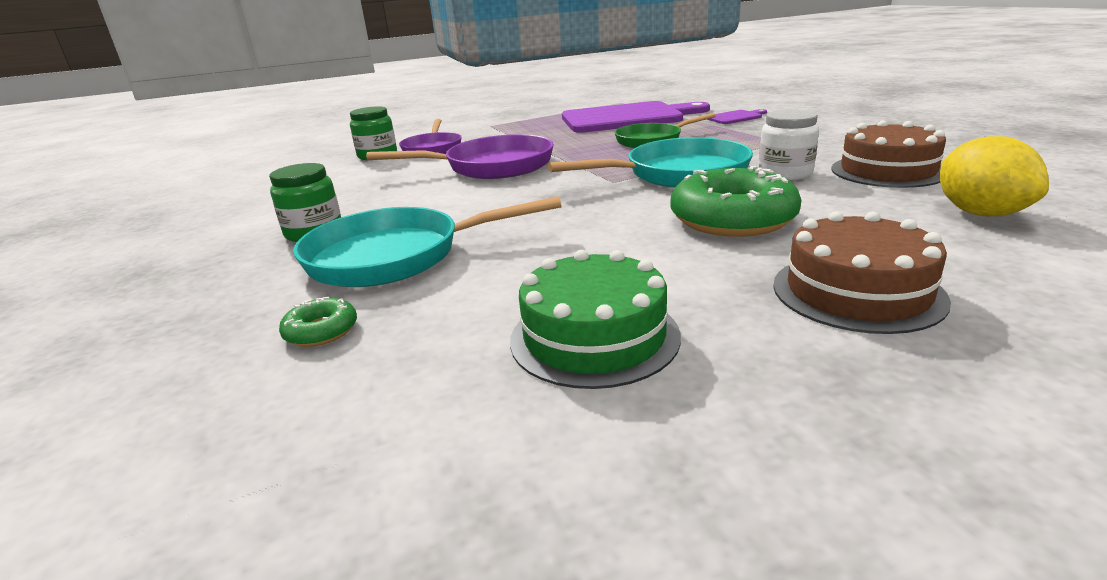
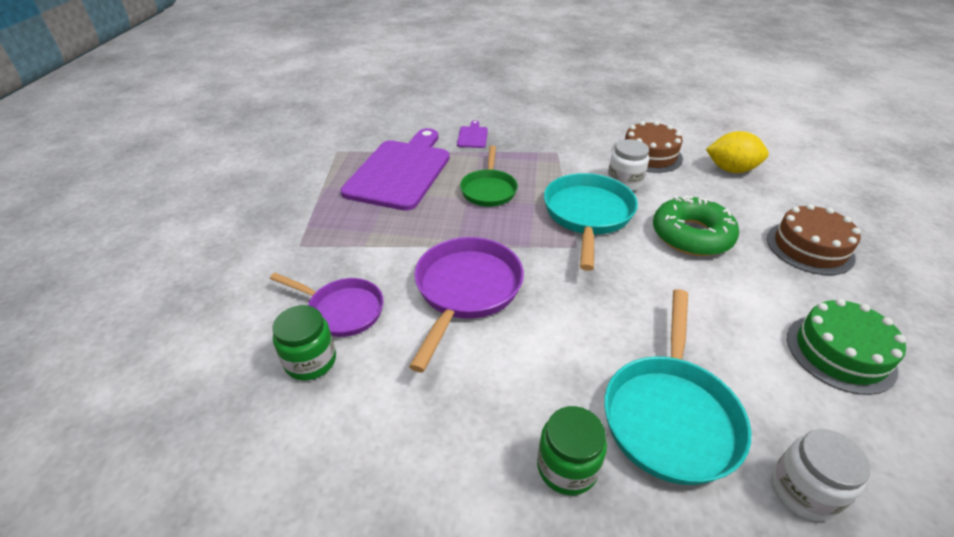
camera: 65 degrees left, 15 degrees up
(321, 331) = (803, 490): green donut -> white jar

